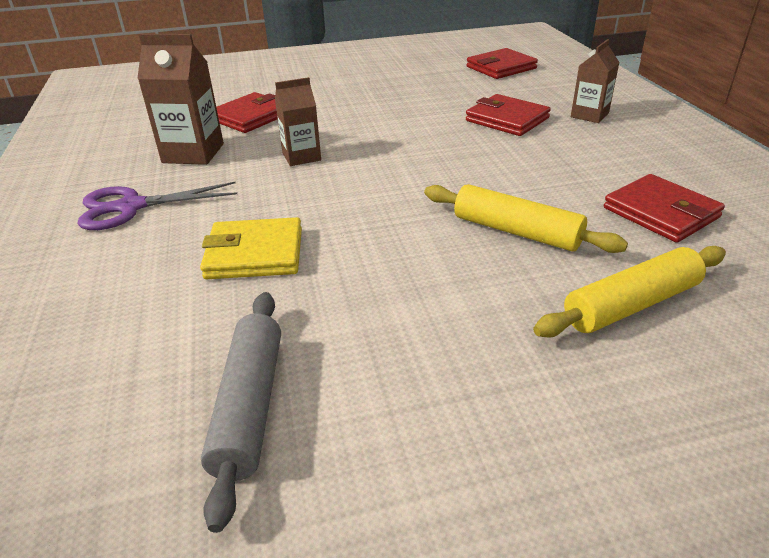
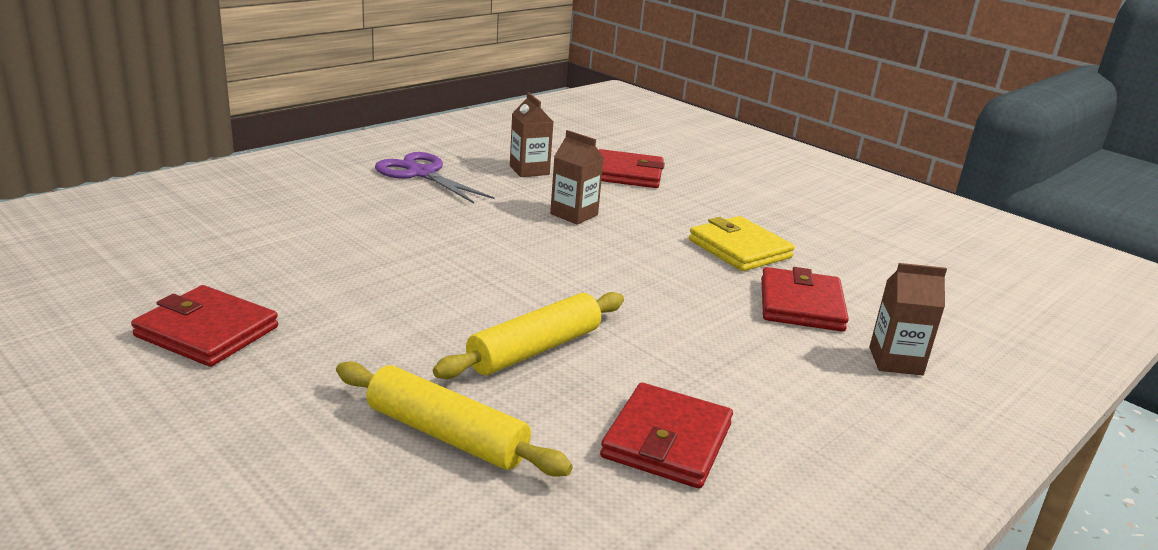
camera: 55 degrees right, 10 degrees down
(193, 153) = (529, 170): brown carton -> brown carton, size x0.66
(250, 406) = (208, 281): grey rolling pin -> none
(254, 254) = (393, 235): yellow wallet -> yellow wallet (739, 249)
(501, 68) = (961, 276): red wallet -> red wallet (207, 332)
(516, 231) = (534, 349): yellow rolling pin -> yellow rolling pin turned 45 degrees clockwise

